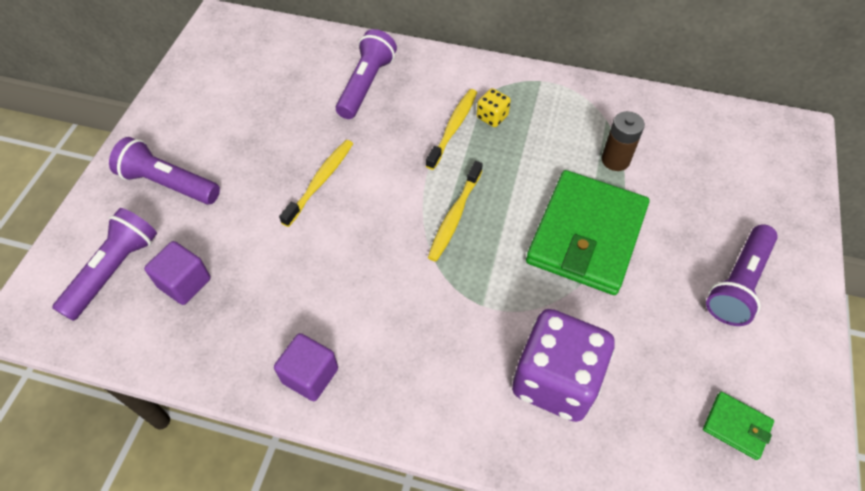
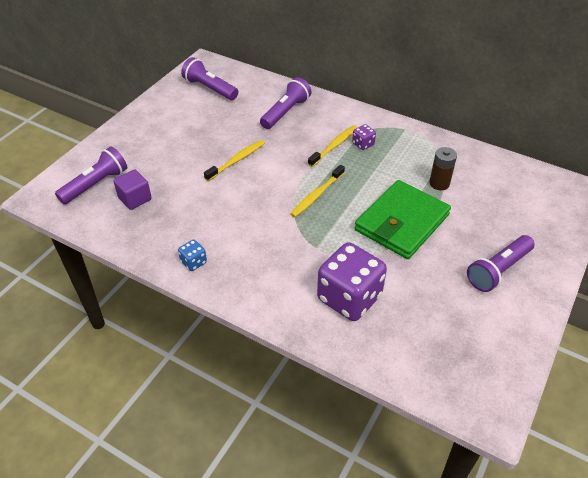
camera: 15 degrees right, 10 degrees down
(169, 184) = (143, 145): purple flashlight -> purple flashlight (210, 88)
(310, 375) = (193, 262): purple cube -> blue dice
(492, 117) = (363, 144): yellow dice -> purple dice
(736, 426) = (463, 350): green wallet -> none

